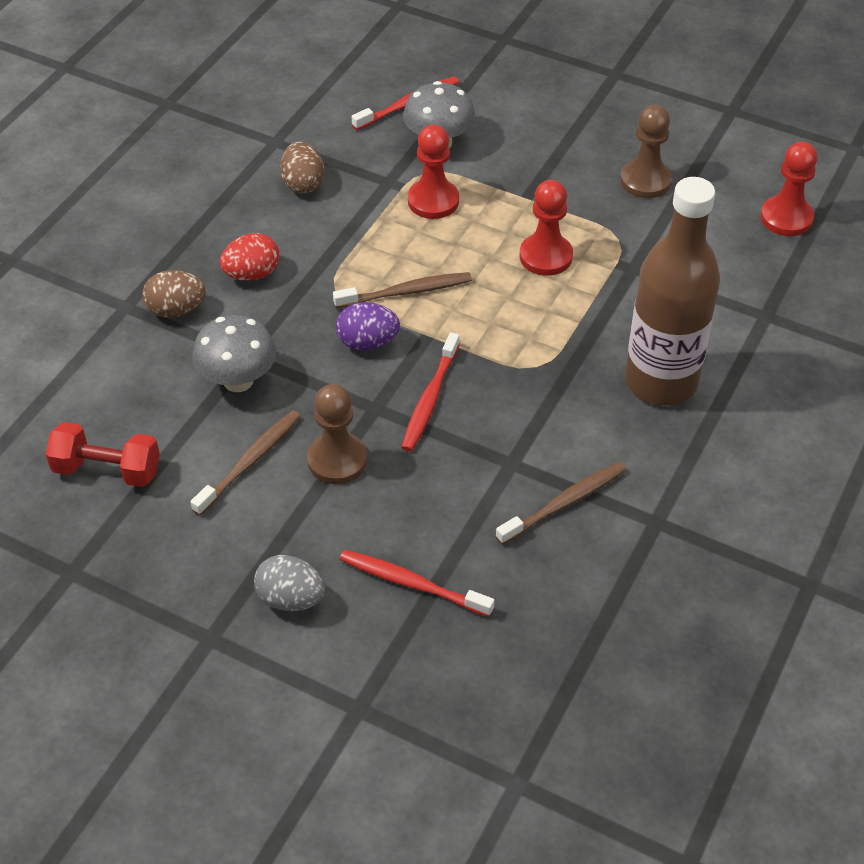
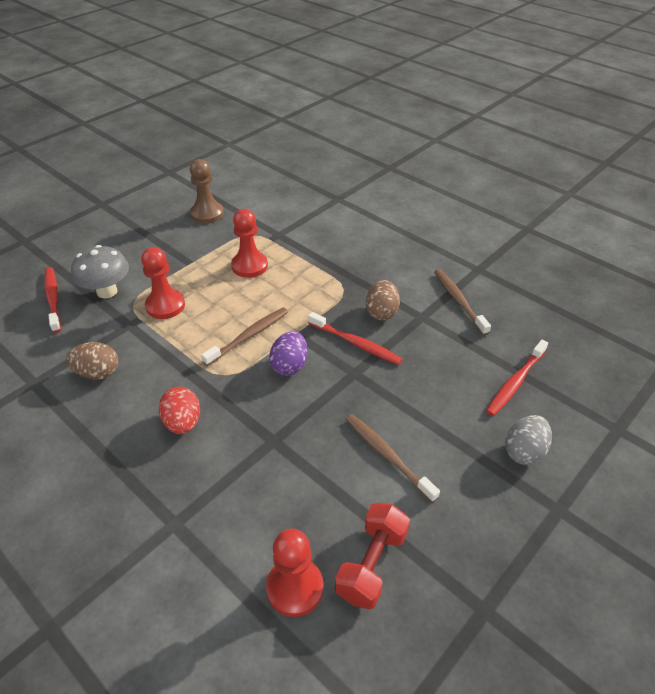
camera: 75 degrees left, 5 degrees down
(176, 310) = (198, 483): brown egg -> brown egg (381, 312)
(238, 380) = (299, 450): grey mushroom -> none
(337, 460) = (399, 402): brown pawn -> none
(406, 292) = (249, 336): brown toothbrush -> brown toothbrush turned 45 degrees clockwise
(661, 381) = (374, 244): brown bottle -> none
(786, 218) = (268, 175): red pawn -> red pawn (295, 588)

